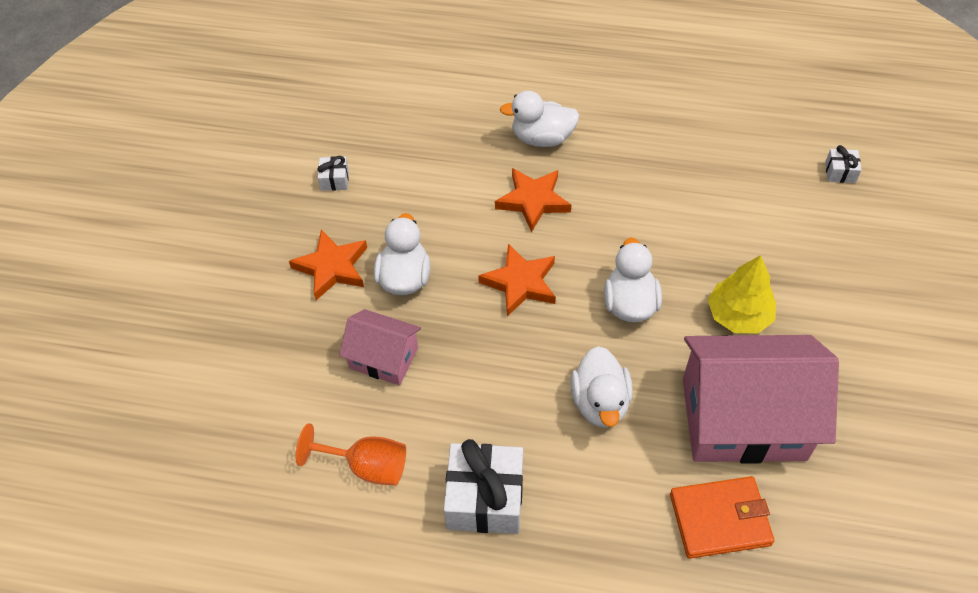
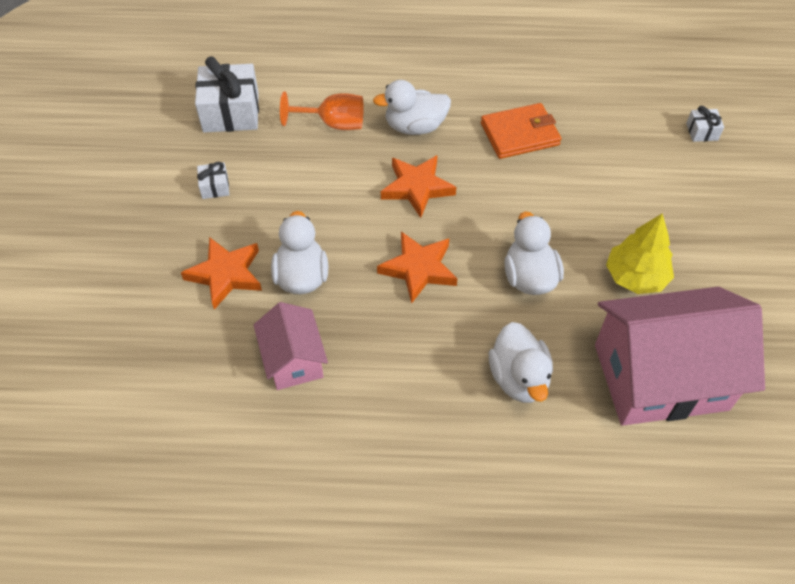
camera: 10 degrees left, 0 degrees up
(367, 466) = (294, 474): orange goblet -> orange goblet (333, 124)
(383, 358) = (293, 360): pink house -> pink house turned 60 degrees clockwise
(485, 498) = (421, 491): white gift -> white gift (231, 112)
(719, 519) = (658, 480): orange wallet -> orange wallet (519, 134)

